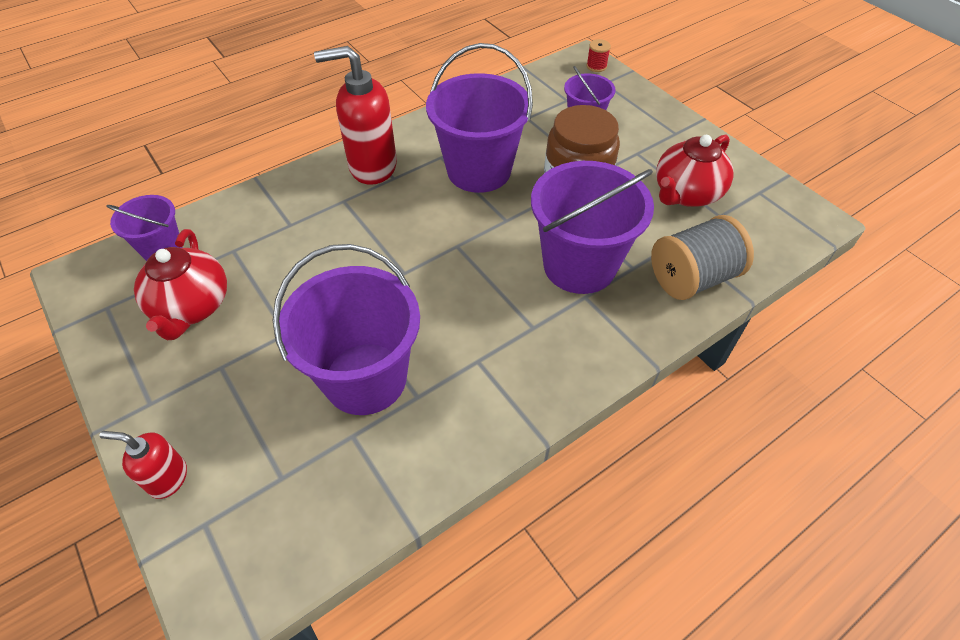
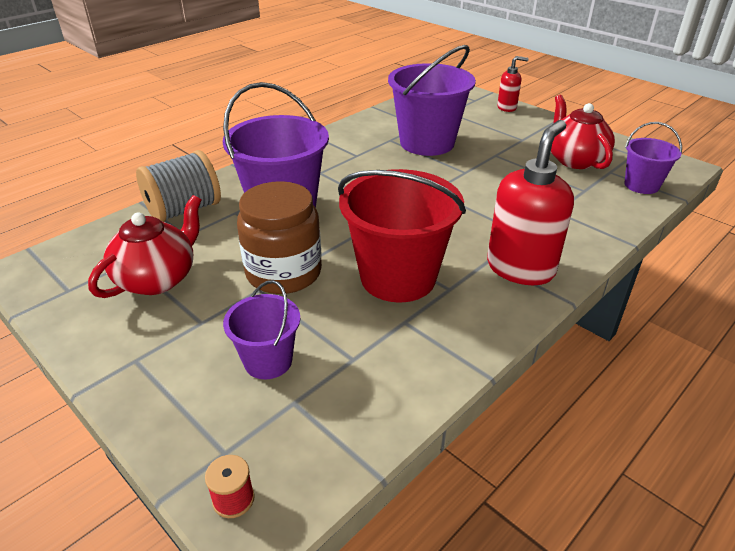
camera: 170 degrees right, 15 degrees down
(372, 166) = (520, 268): red soap dispenser -> red soap dispenser turned 45 degrees counterclockwise
(479, 170) = (398, 277): purple bucket -> red bucket

